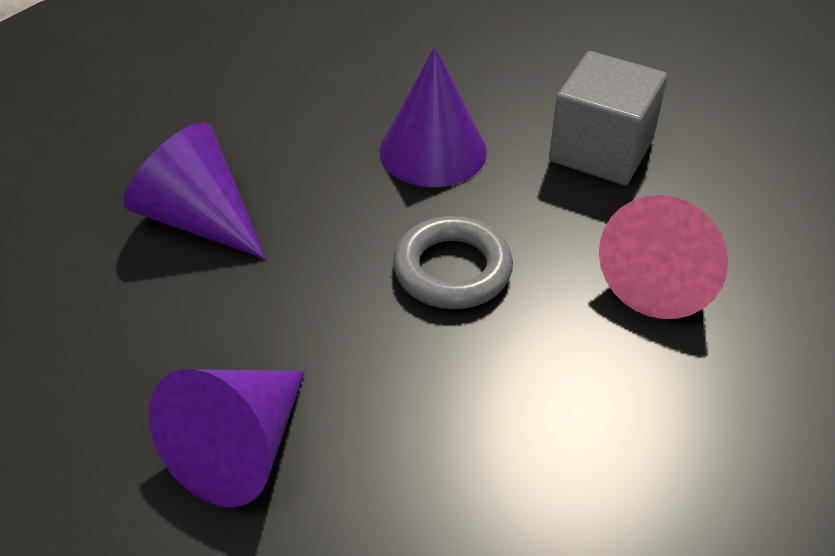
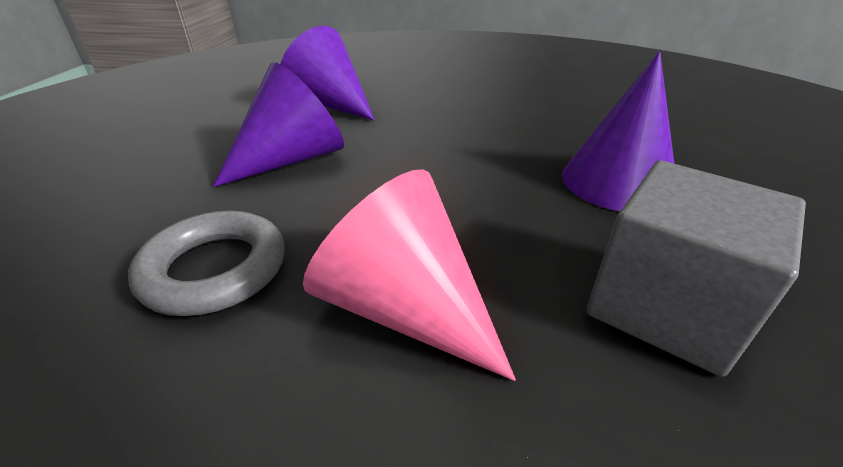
camera: 100 degrees right, 10 degrees down
(199, 219) = (516, 98): purple cone -> purple cone (292, 159)
(452, 270) = (451, 175): grey ring -> grey ring (215, 269)

